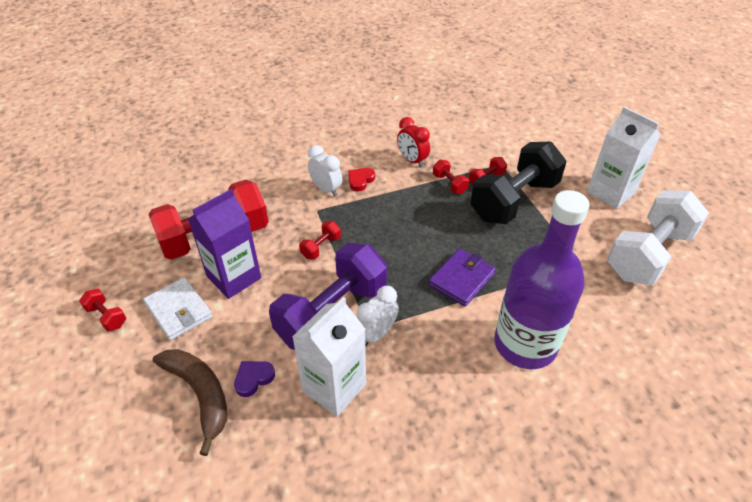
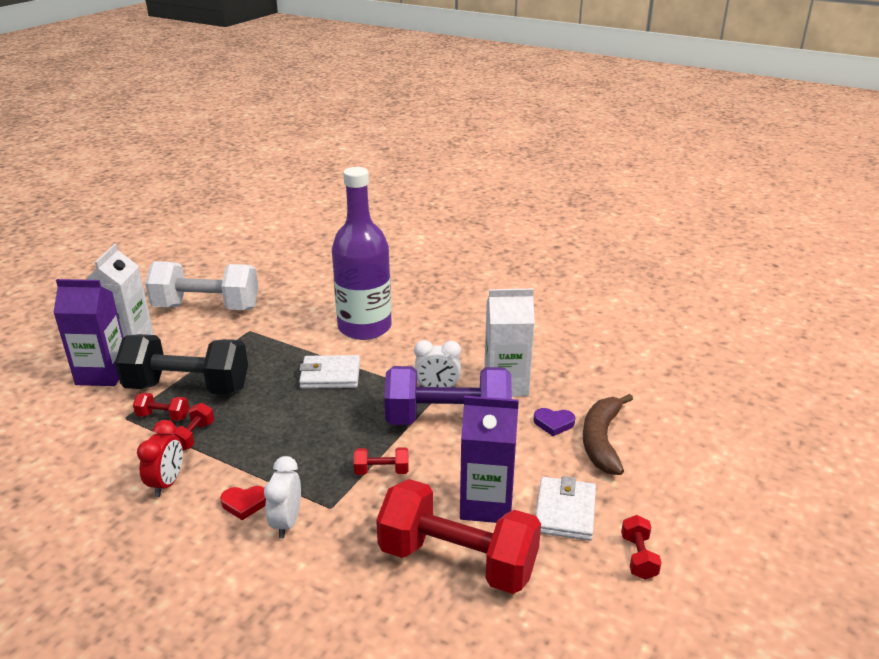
camera: 130 degrees left, 15 degrees down
(461, 279) = (330, 375): purple wallet -> white wallet
(570, 170) = (103, 374): none -> purple carton

